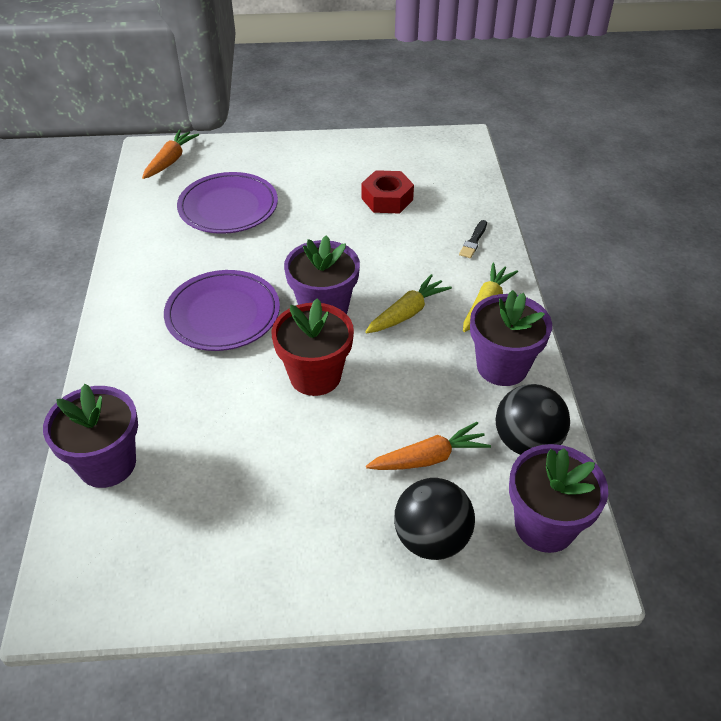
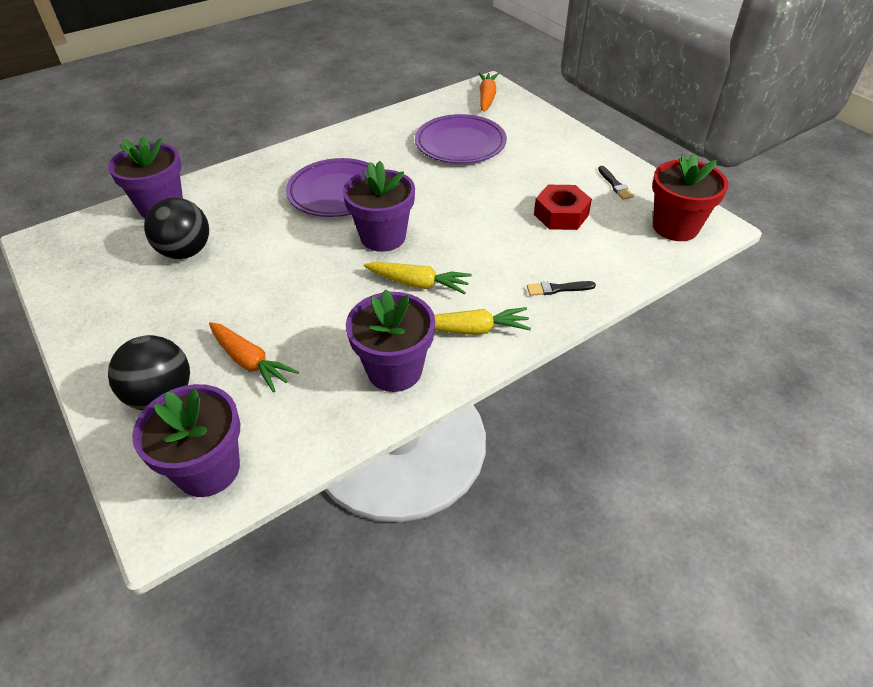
camera: 60 degrees right, 0 degrees up
(170, 161) = (487, 98): orange carrot -> orange carrot turned 75 degrees counterclockwise
(315, 376) = (303, 263): red flower pot -> red flower pot (675, 227)
(375, 156) = (615, 184): none -> black brush
(526, 442) = (306, 421): black ball -> black ball (186, 252)

